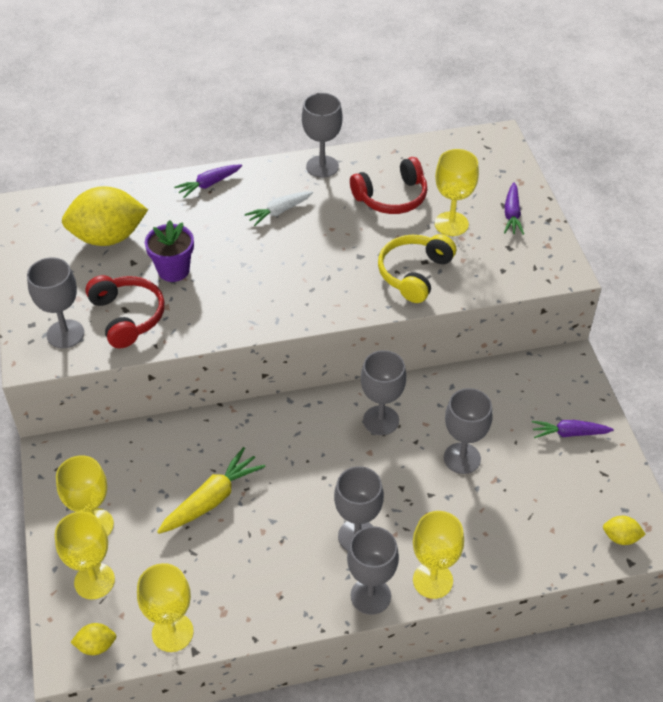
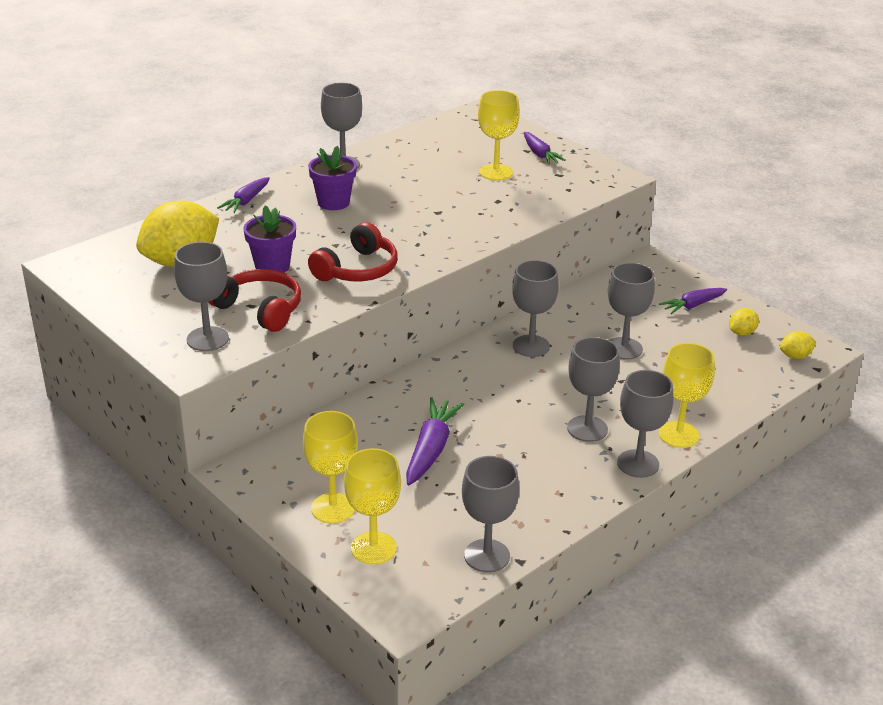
camera: 30 degrees left, 15 degrees down
(96, 646) = (422, 594): yellow lemon -> yellow lemon (741, 333)
(172, 632) = (487, 556): yellow goblet -> grey goblet
(212, 499) = (431, 449): yellow carrot -> purple carrot
(279, 212) = (333, 202): white carrot -> purple flower pot
(392, 197) = (427, 169): red headphones -> red headphones (357, 269)
(414, 273) = (497, 210): yellow headphones -> none

